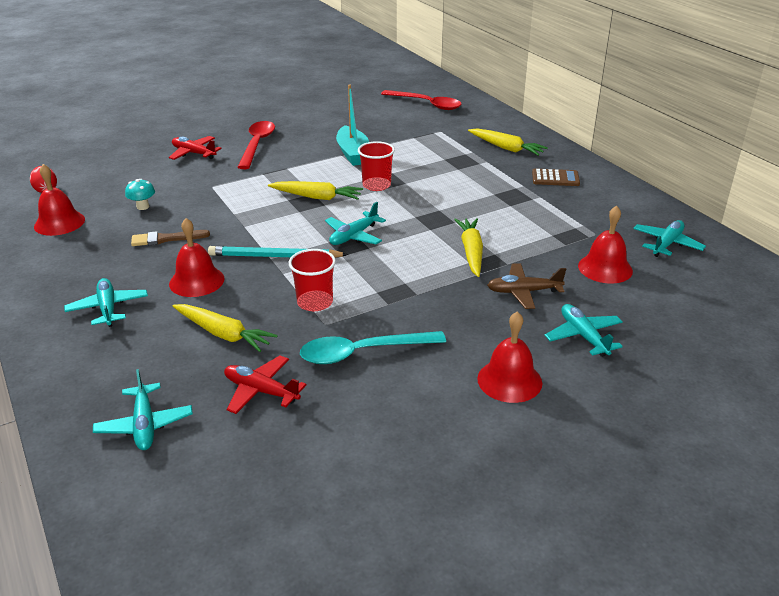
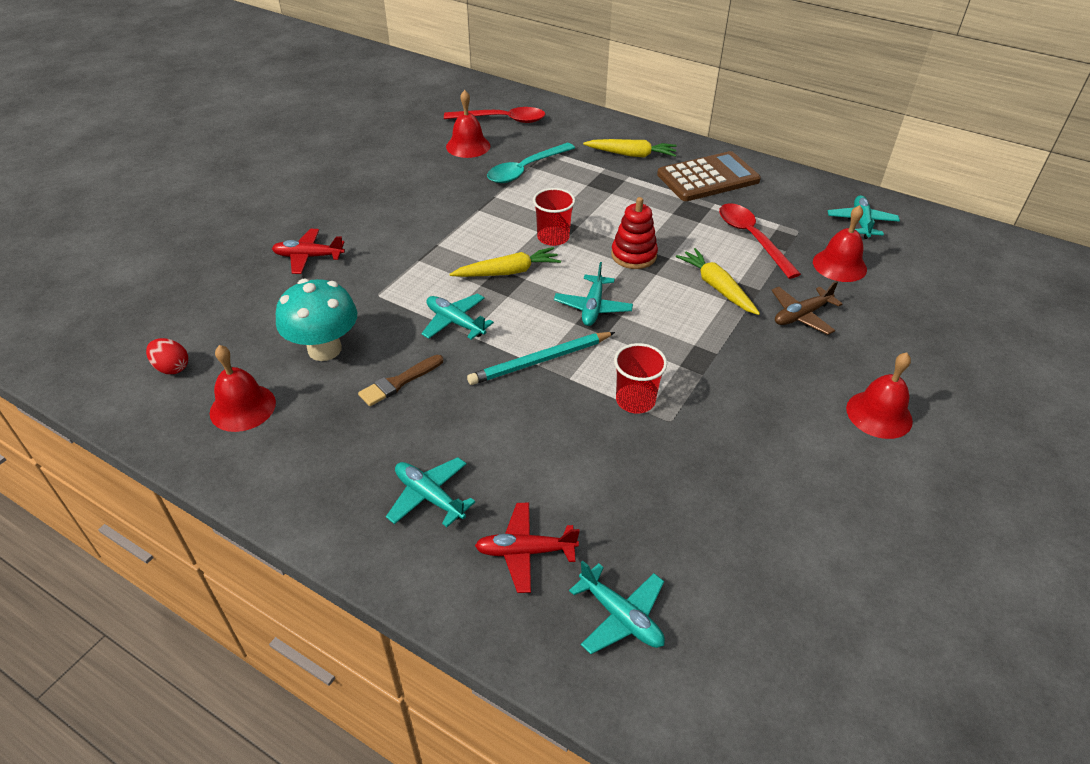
camera: 30 degrees left, 10 degrees up
(143, 207) = (324, 349): turquoise mushroom -> turquoise mushroom, size x2.12
(196, 281) = (490, 422): red bell -> red bell (468, 146)
(223, 334) = (585, 475): yellow carrot -> none
(257, 144) = (371, 223): red spoon -> red spoon (752, 238)
(261, 391) = (690, 523): red plane -> red plane (525, 551)
(353, 154) = (489, 204): turquoise boat -> none
(362, 352) = (735, 439): turquoise spoon -> turquoise spoon (525, 170)
(427, 213) = (633, 255): none -> red stacking toy
(555, 178) = (708, 178): brown calculator -> brown calculator, size x1.89
(583, 336) = (889, 344): turquoise plane -> turquoise plane (455, 322)

